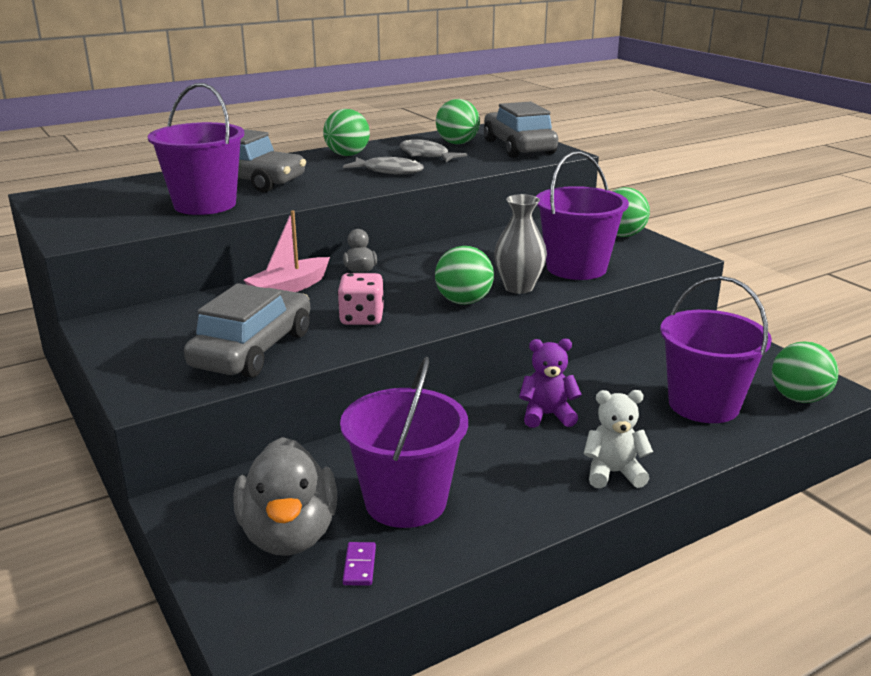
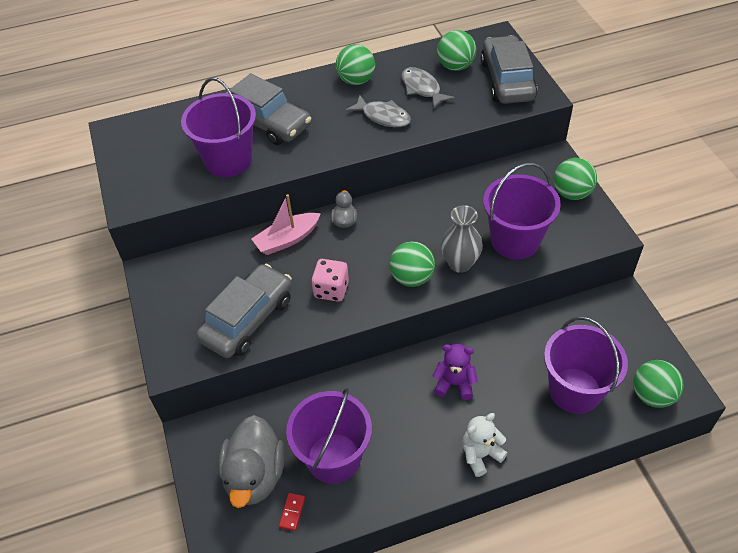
camera: 15 degrees right, 25 degrees up
(359, 566) = (292, 512): purple domino -> red domino
(613, 473) = (480, 455): white teddy bear -> white teddy bear turned 45 degrees counterclockwise

